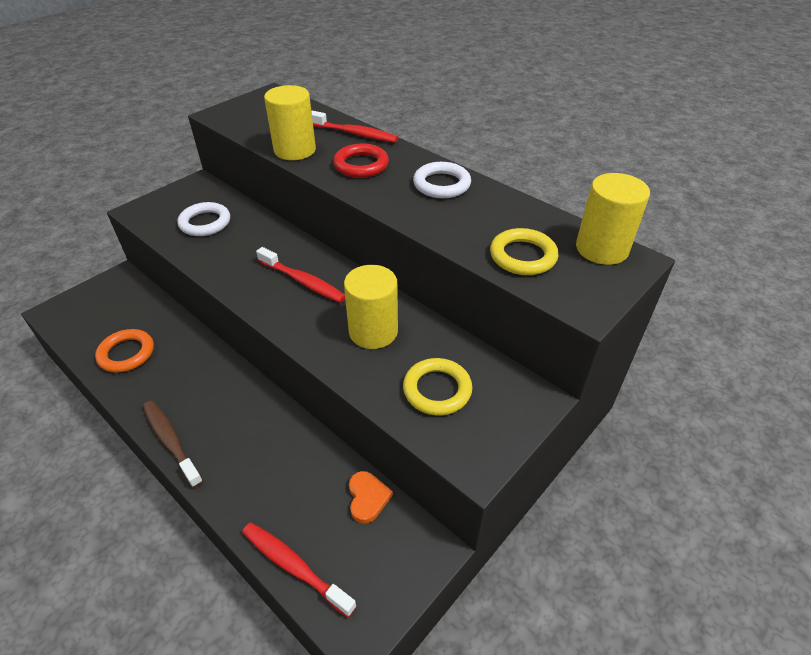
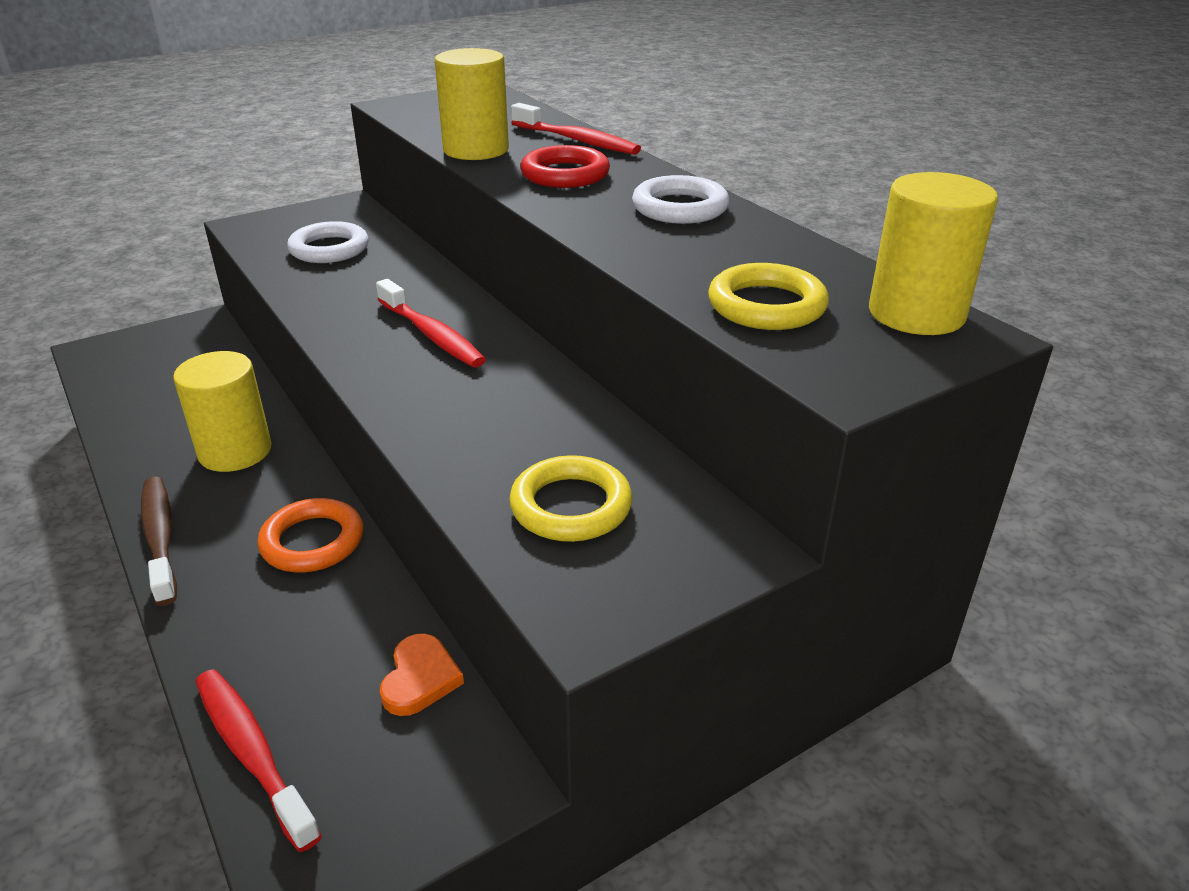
camera: 15 degrees right, 10 degrees down
(126, 353) = (160, 415): orange ring -> orange ring (312, 541)
(373, 331) = (506, 412): yellow cylinder -> yellow cylinder (235, 451)

